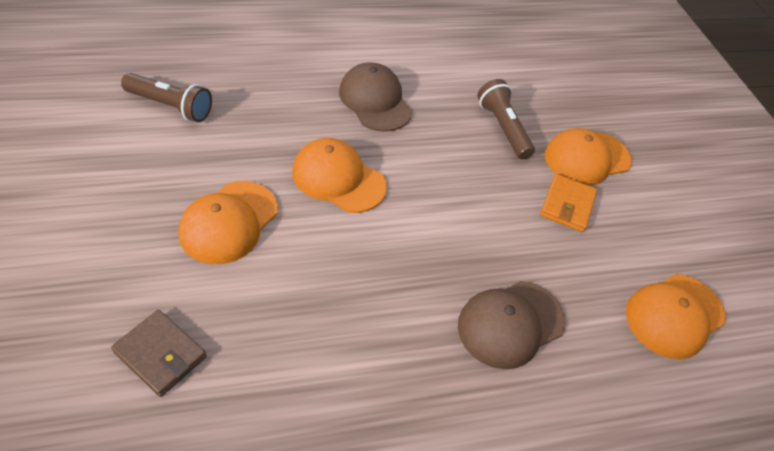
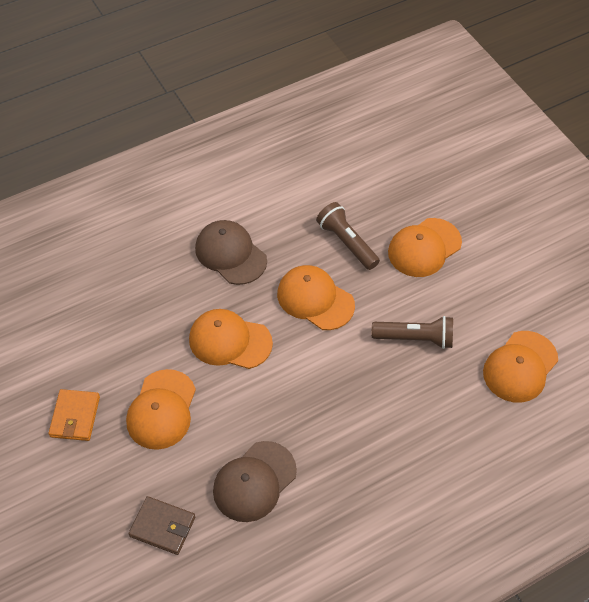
camera: 10 degrees left, 5 degrees up
(170, 106) = (63, 322): brown flashlight -> brown flashlight (415, 338)
(449, 169) = (315, 299): none -> orange cap
(510, 323) = (401, 416): brown cap -> brown cap (254, 481)
(567, 205) = (418, 299): orange wallet -> orange wallet (75, 417)

